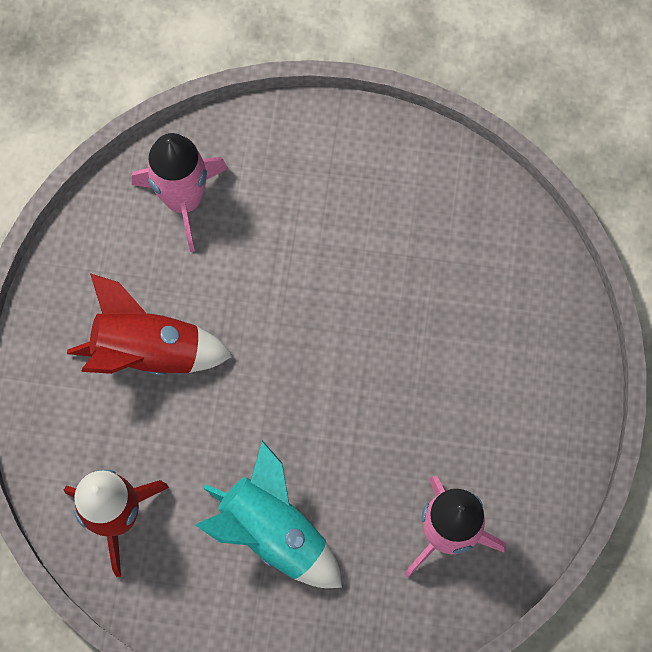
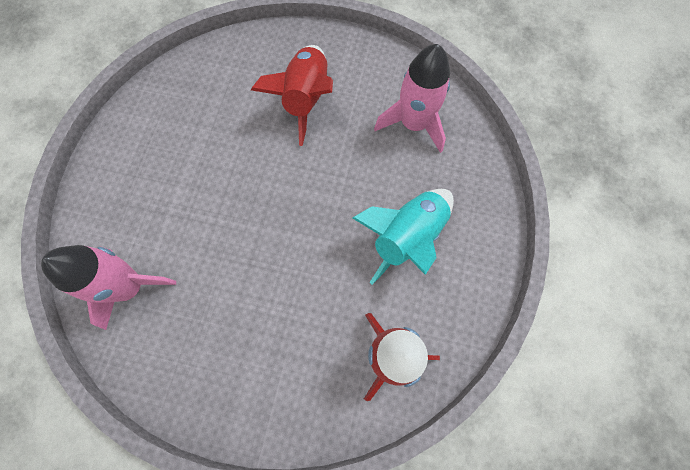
camera: 85 degrees left, 0 degrees up
(149, 351) = (255, 322): red rocket -> red rocket (306, 99)

